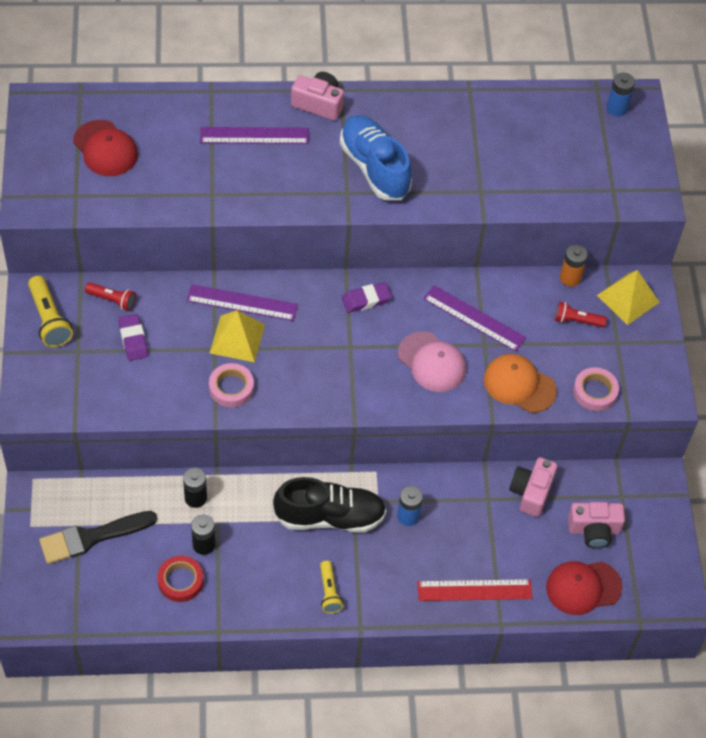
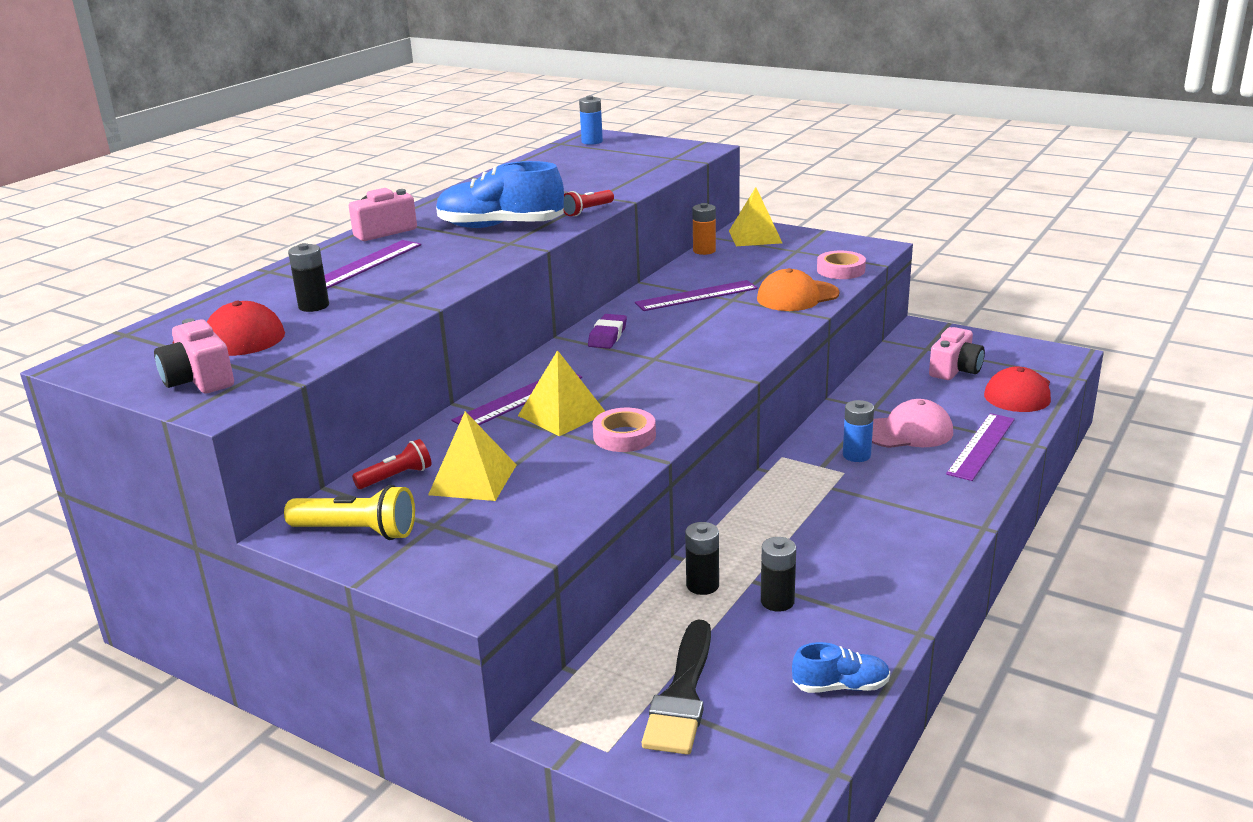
camera: 50 degrees left, 30 degrees down
(133, 339) = (473, 479): purple eraser -> yellow pyramid
(144, 610) = (840, 686): none -> blue shoe
(175, 155) = (314, 306): none -> black battery
(180, 581) = (817, 638): red tape -> none
(329, 517) = (815, 501): black shoe -> none
(329, 592) = (919, 532): yellow flashlight -> none
(432, 362) = (724, 325): pink cap -> pink cap (907, 432)
(474, 590) = (981, 446): red ruler -> purple ruler
(531, 492) = (885, 385): pink camera -> pink camera (199, 380)
(576, 321) = (754, 259): red flashlight -> red flashlight (587, 211)

